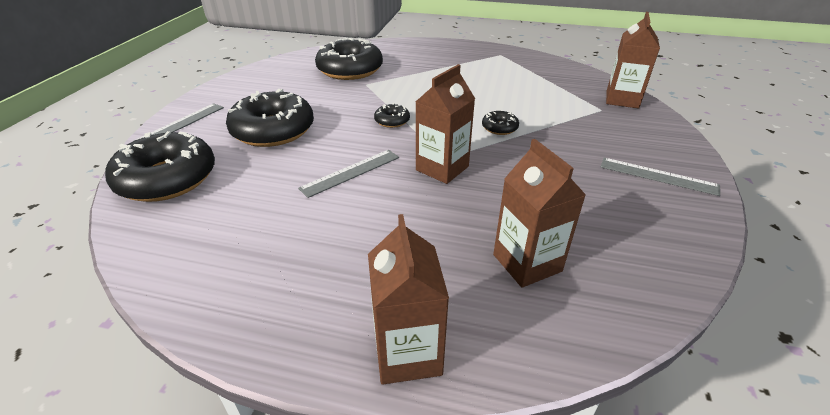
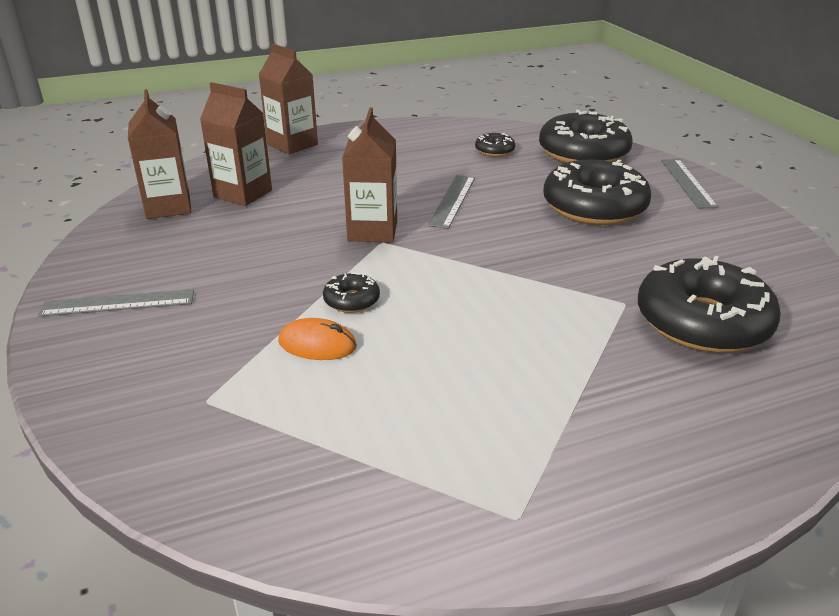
camera: 145 degrees right, 5 degrees down
(392, 121) = (495, 260): black donut -> black donut (494, 150)
(534, 114) = (317, 344): none -> orange mouse
(622, 99) = (166, 449): brown carton -> brown carton (168, 207)

